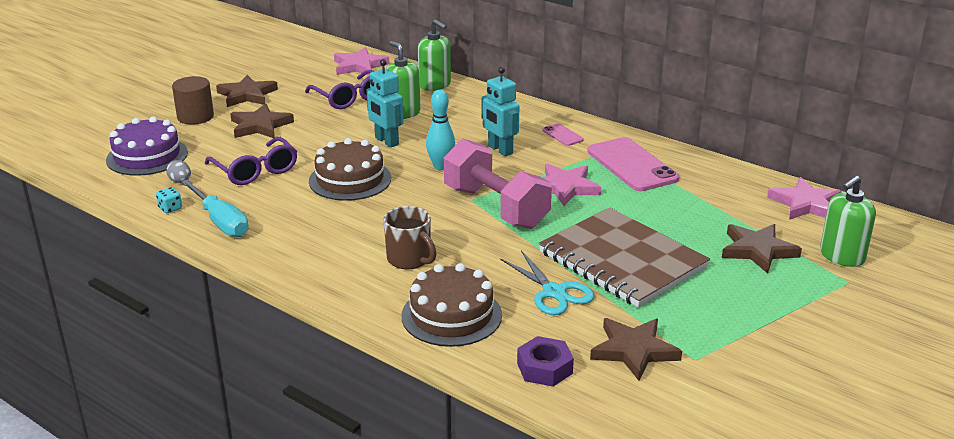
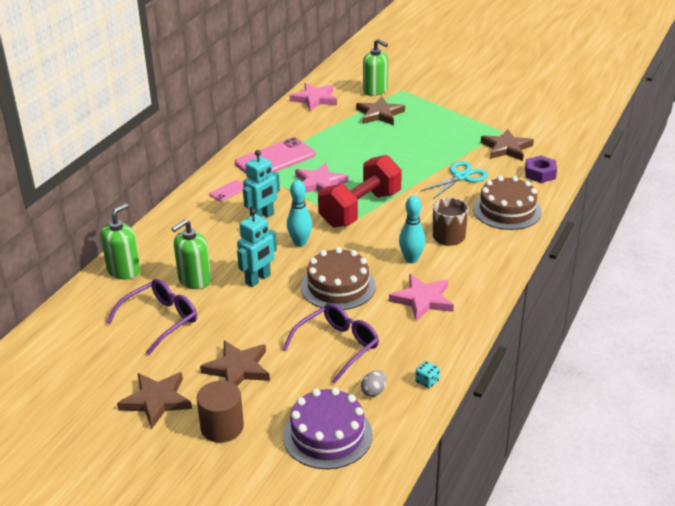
camera: 100 degrees left, 5 degrees up
(221, 222) = (437, 343): turquoise screwdriver -> none
(359, 66) = (69, 331): pink star -> pink star (423, 300)
(375, 227) = (411, 259): none -> turquoise bowling pin
(495, 207) = (360, 209): pink dumbbell -> red dumbbell
(622, 260) = (411, 156): brown notebook -> none

